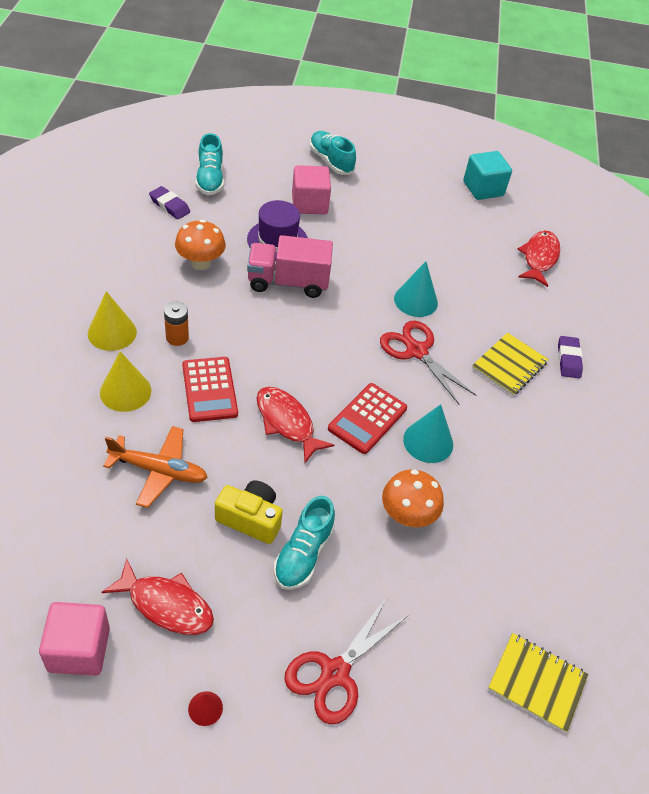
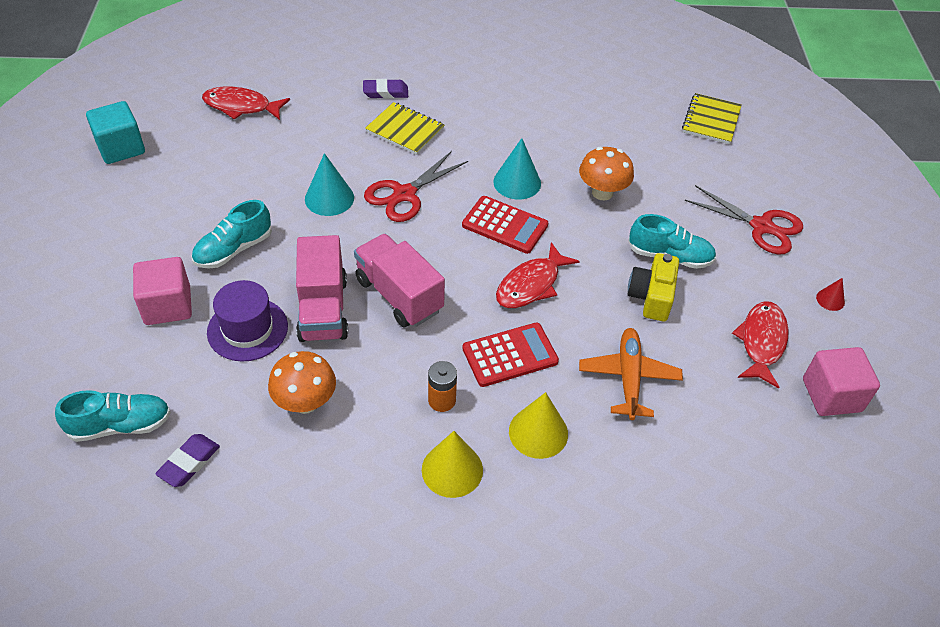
camera: 95 degrees left, 0 degrees up
(293, 329) = (399, 295): none -> pink truck
(331, 161) = (69, 293): turquoise shoe -> turquoise shoe (233, 250)

